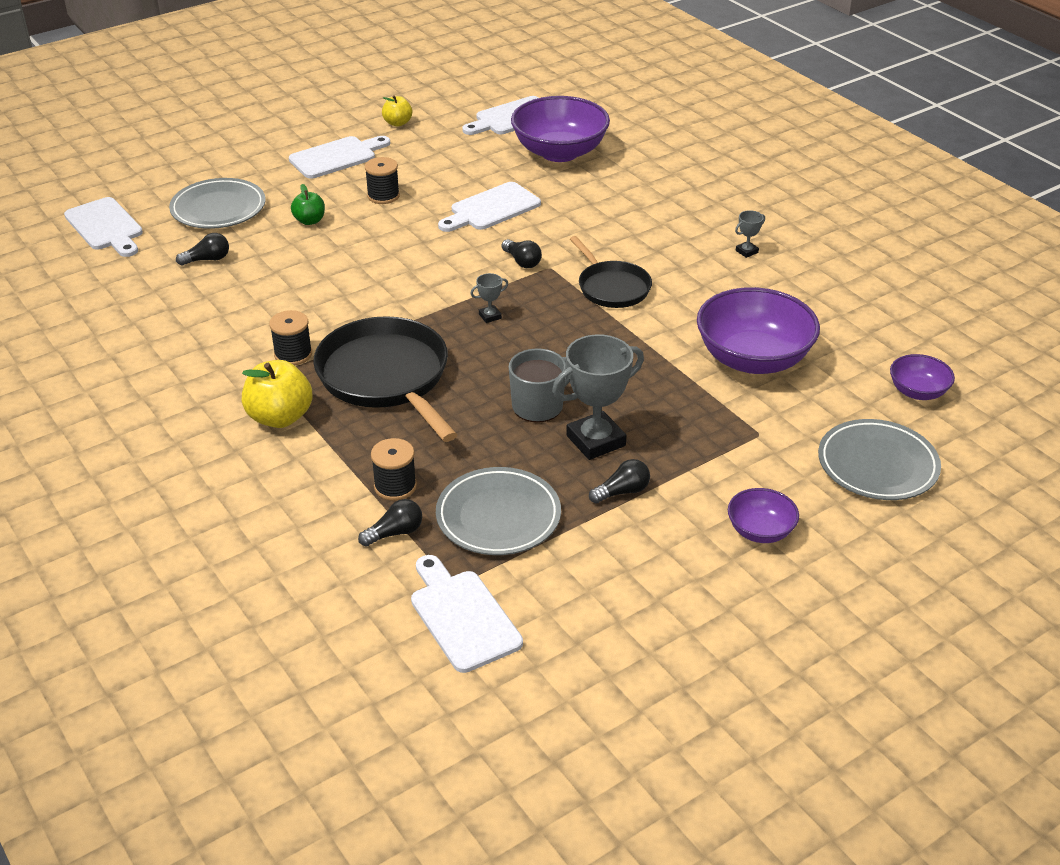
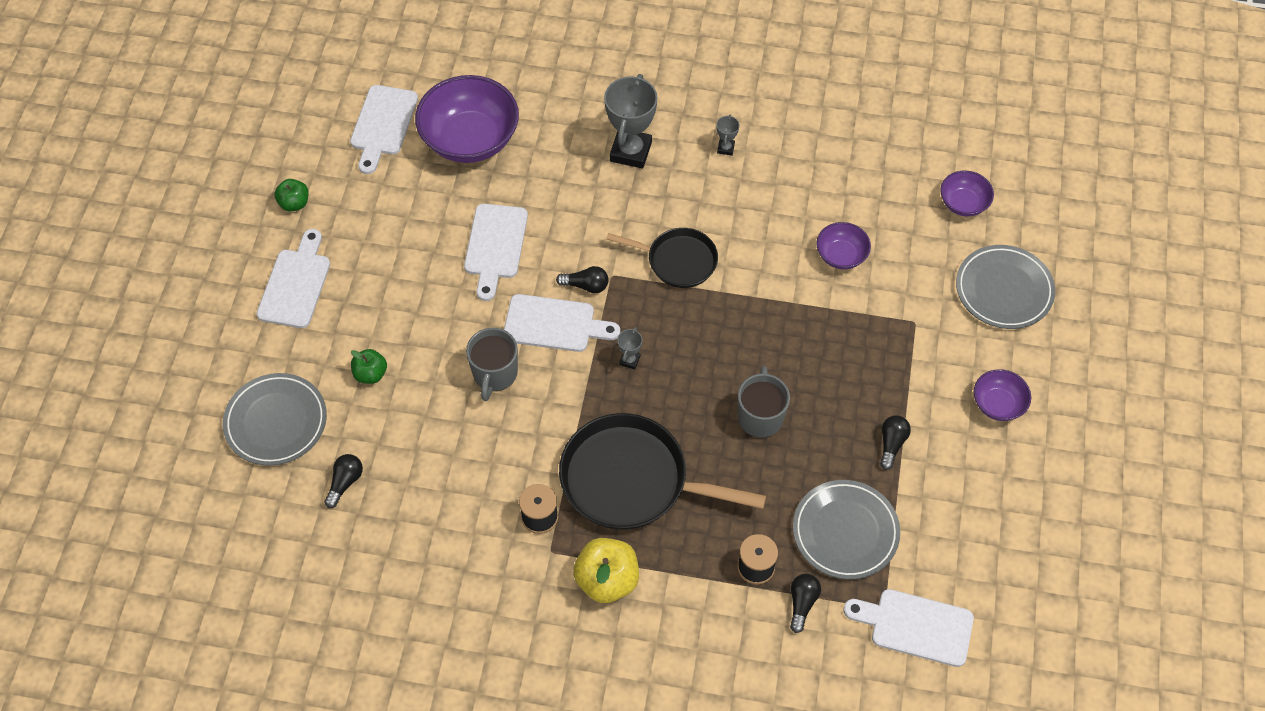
camera: 45 degrees left, 20 degrees up
(105, 227) = (207, 520): white cutting board -> white cutting board (554, 324)
(383, 196) = (393, 299): black spool -> none
(386, 267) = (494, 374): none -> grey mug
(397, 123) = (294, 203): yellow apple -> green apple
(595, 441) = (829, 415): grey trophy -> grey trophy (630, 151)
(753, 359) = (841, 255): purple bowl -> purple bowl, size x0.51

